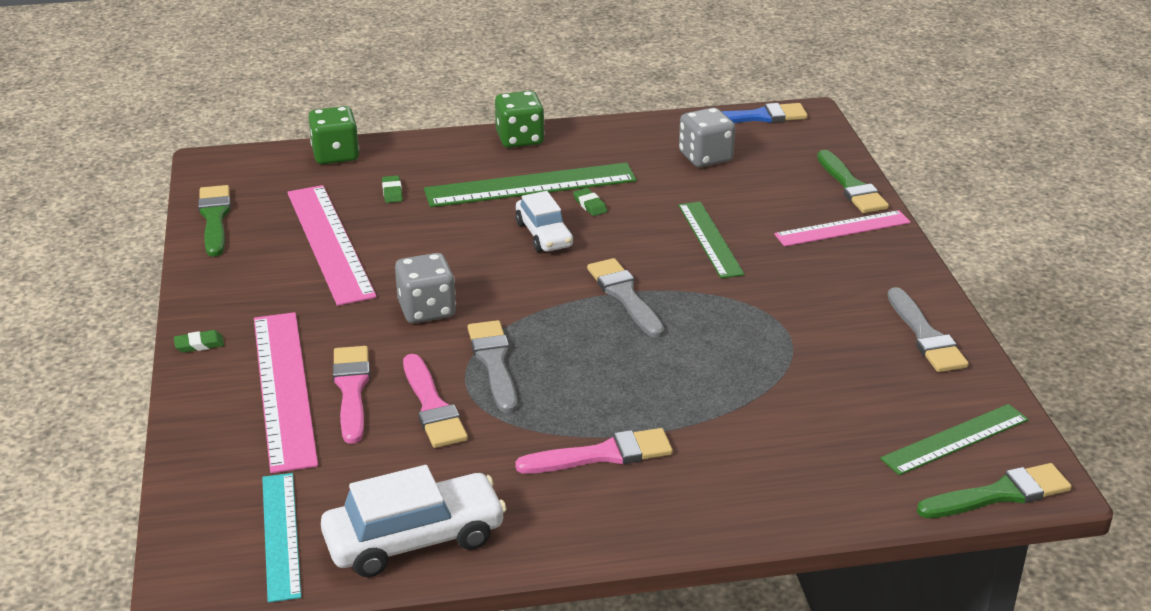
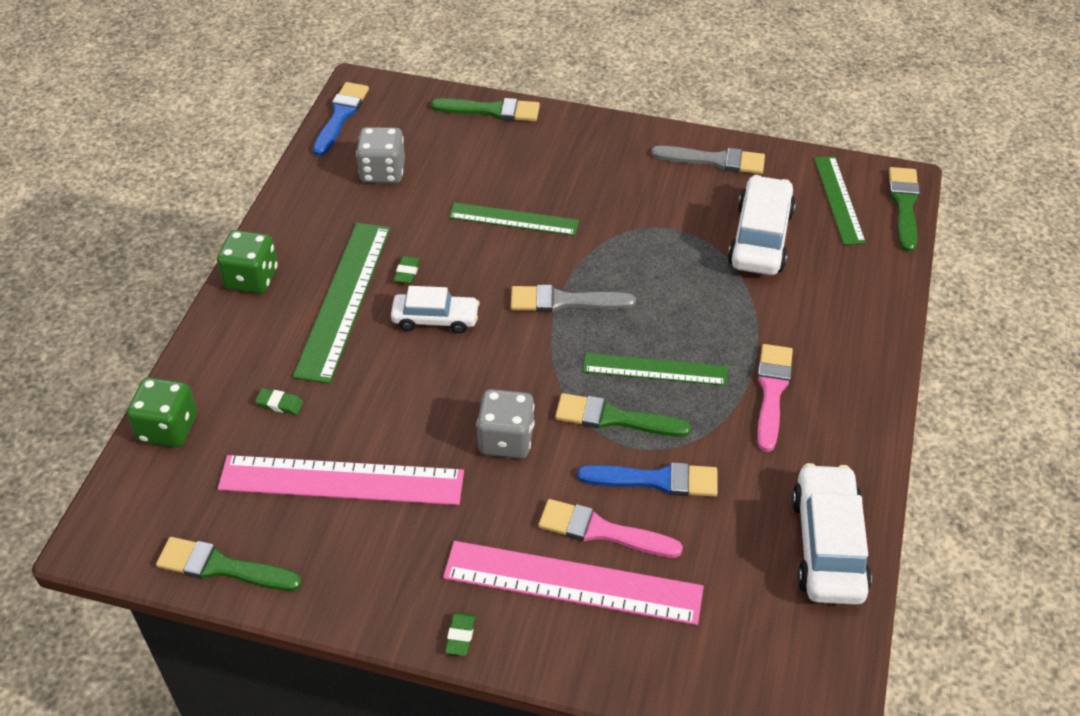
camera: 65 degrees left, 15 degrees up
(280, 535) = (786, 639): turquoise ruler -> none
(432, 407) = (656, 480): pink brush -> blue brush
(494, 363) = (614, 418): grey brush -> green brush
(576, 371) = (655, 369): none -> green ruler
(590, 205) = (407, 272): green eraser -> green eraser turned 75 degrees counterclockwise
(831, 395) = (760, 238): none -> white car
(842, 229) = (549, 141): pink ruler -> none

